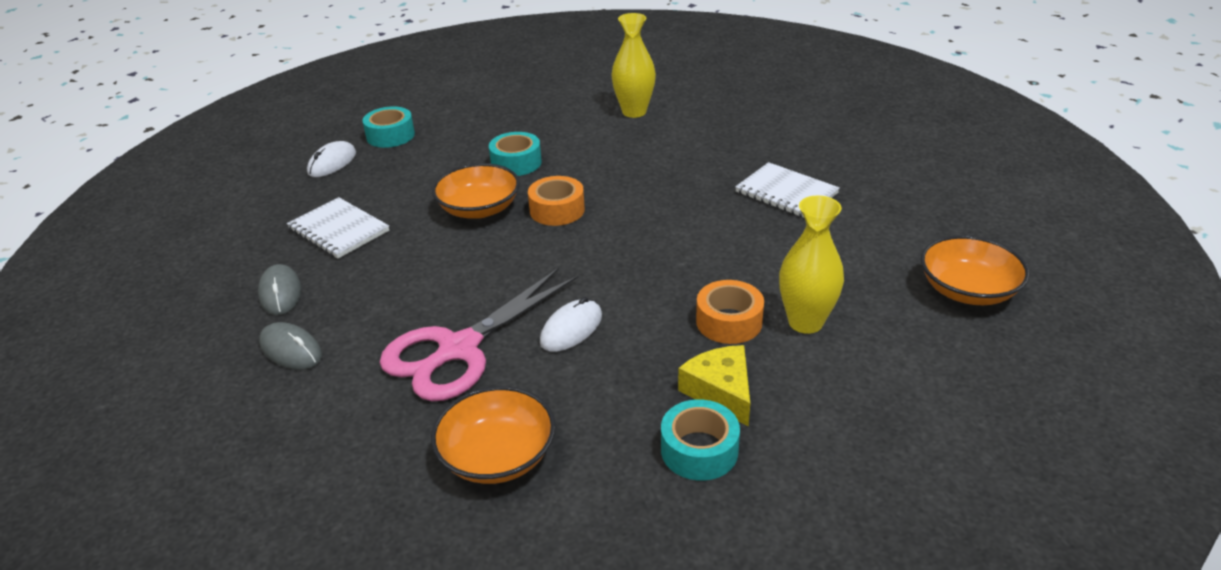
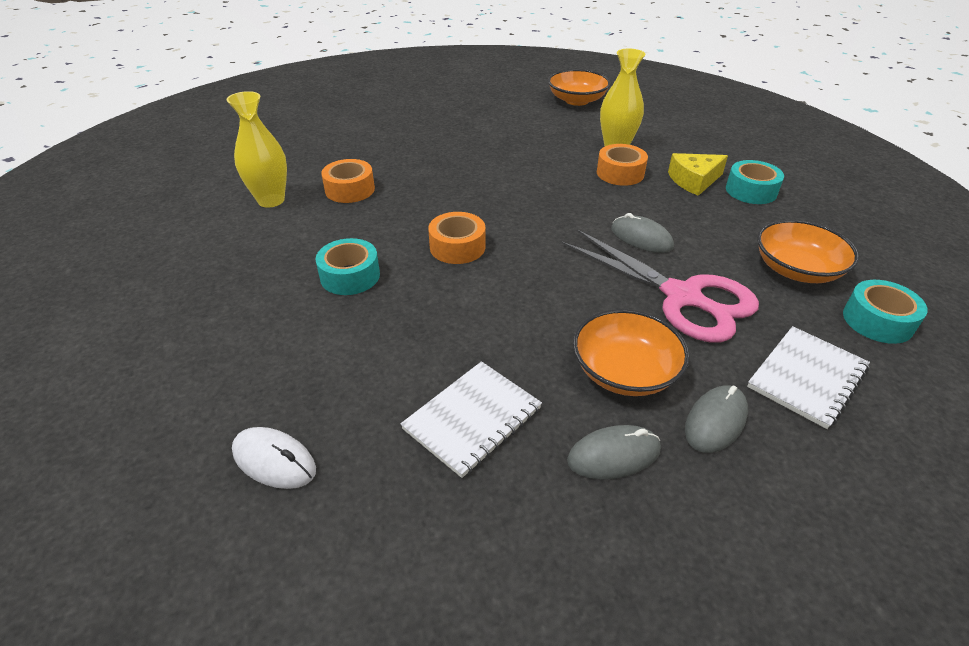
camera: 90 degrees left, 5 degrees up
(390, 136) = (216, 399): turquoise tape -> turquoise tape (877, 321)
(479, 209) = (444, 298): orange bowl -> orange bowl (624, 372)
(571, 329) = (641, 238): white mouse -> grey mouse
(658, 145) = (350, 189): none -> orange tape
(786, 193) = (453, 140): white notebook -> white notebook (807, 378)

